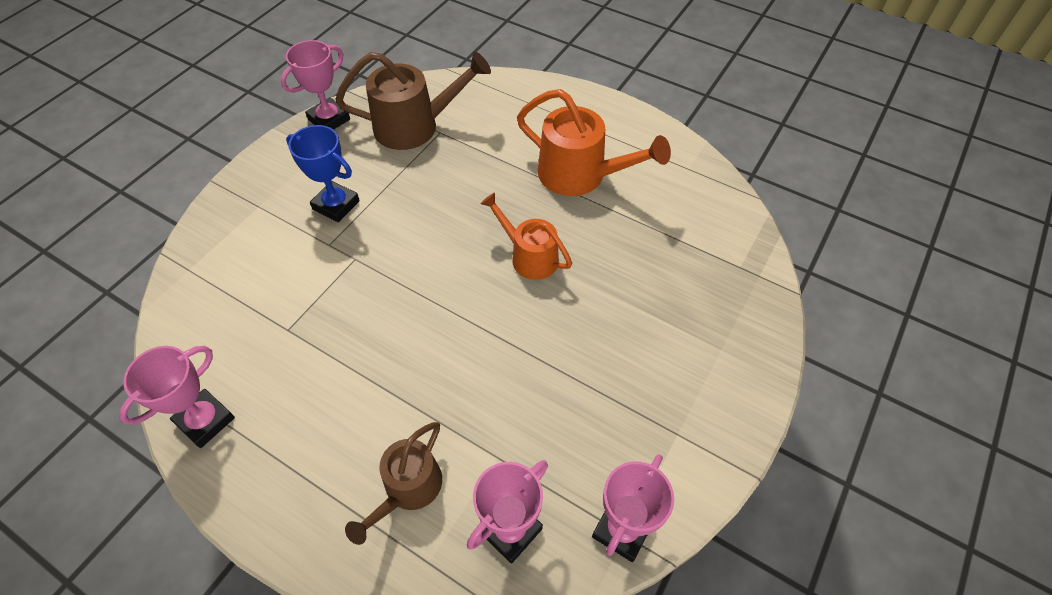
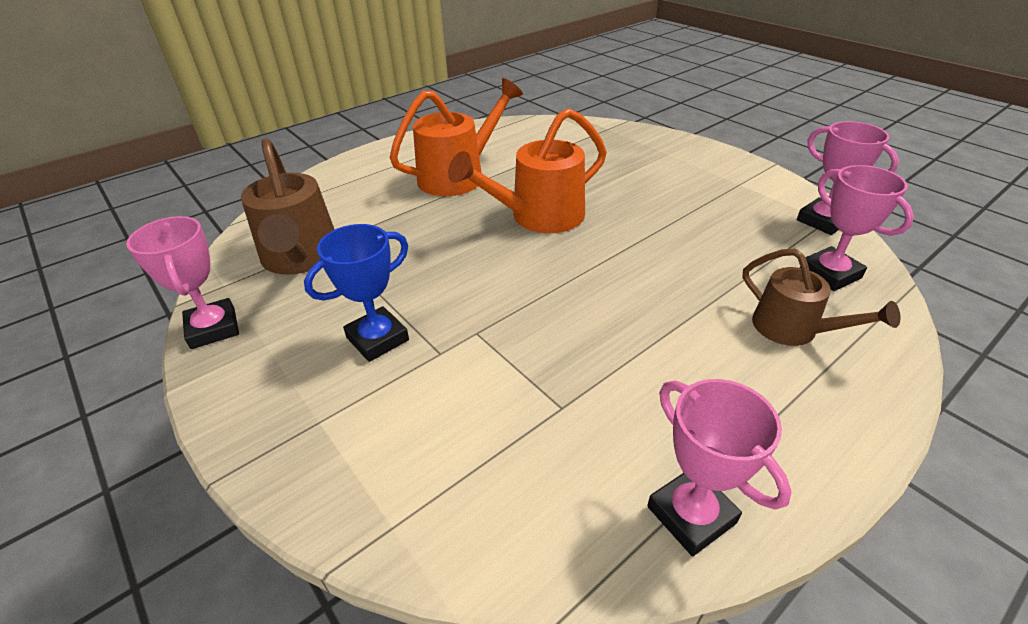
camera: 70 degrees left, 15 degrees down
(415, 126) = (301, 258): brown watering can -> brown watering can turned 150 degrees clockwise
(529, 256) = (538, 217): orange watering can -> orange watering can, size x1.57

